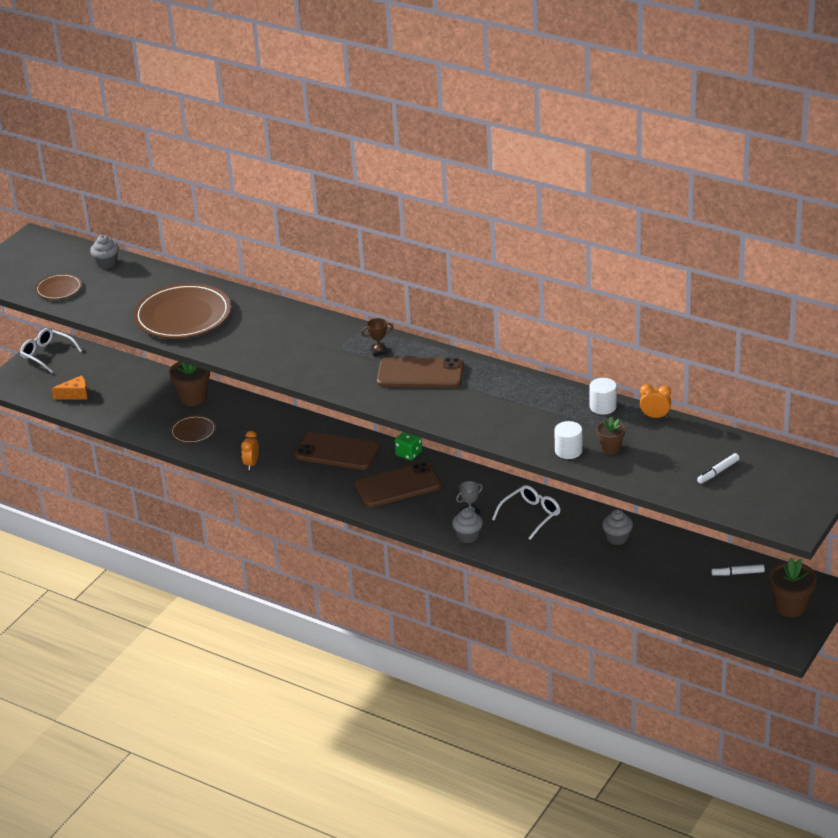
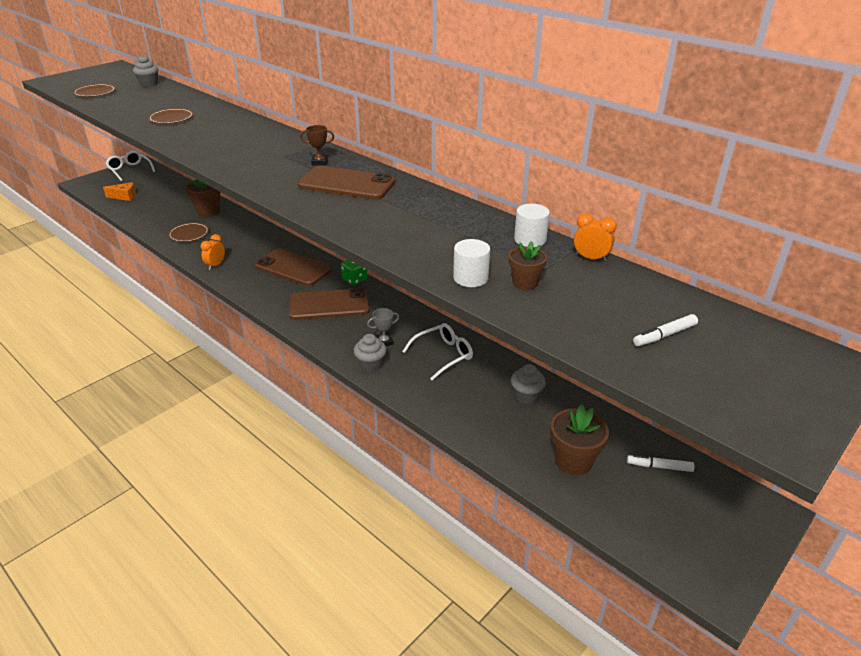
camera: 10 degrees right, 0 degrees up
(183, 315) = (171, 118): brown plate -> brown plate, size x0.49
(790, 606) = (725, 528): brown flower pot -> brown flower pot (573, 461)

